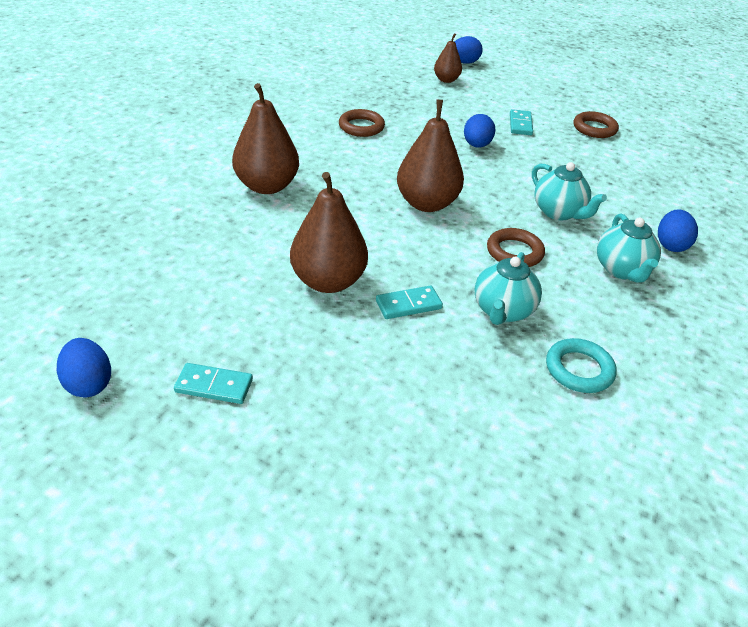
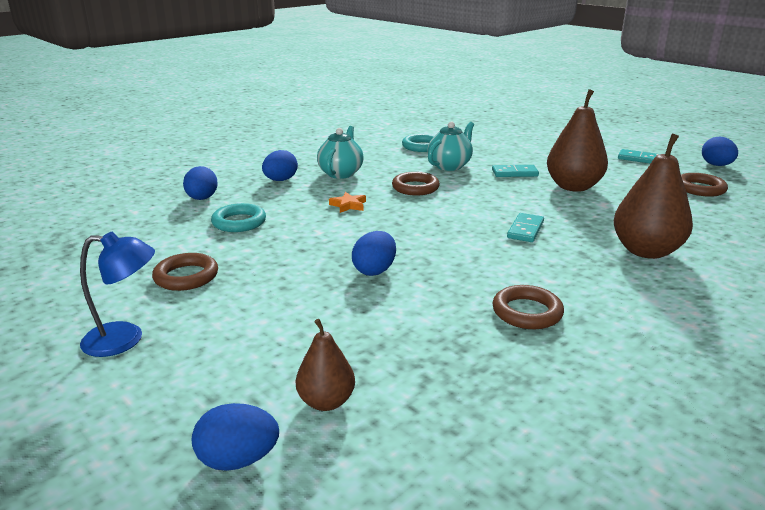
camera: 160 degrees left, 15 degrees down
(159, 302) = (700, 189): none -> brown ring
(427, 203) = (473, 222): brown pear -> none
(520, 124) = (284, 293): turquoise domino -> turquoise domino (525, 230)
(558, 212) = (348, 205): turquoise teapot -> orange star
(571, 94) = (125, 339): none -> blue lamp
(627, 178) = (239, 222): none -> turquoise ring
(702, 204) = (202, 199): none -> blue egg

